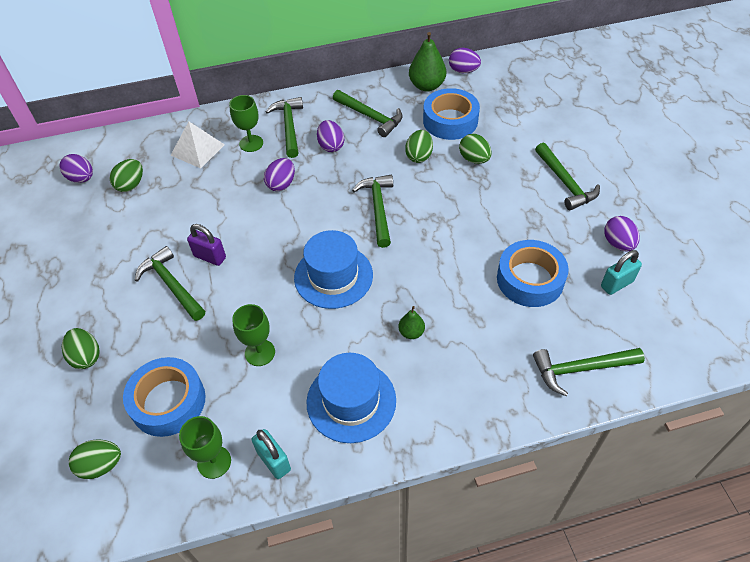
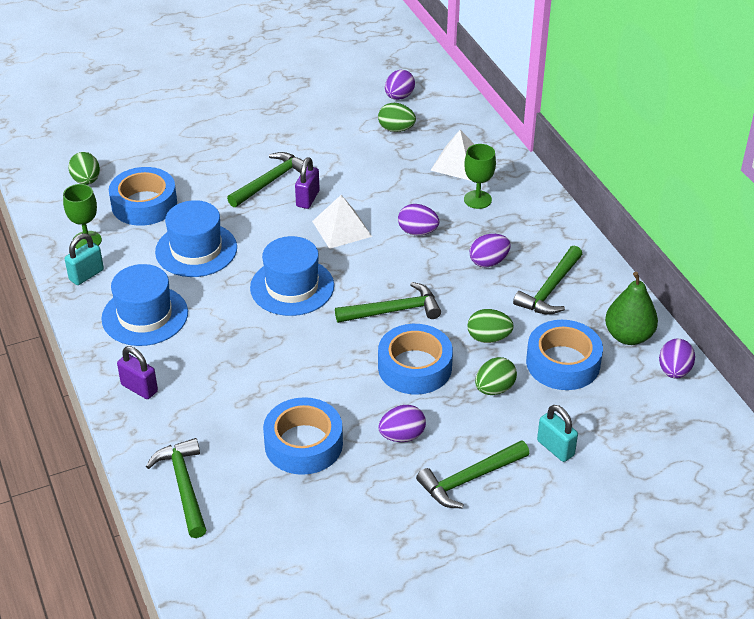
camera: 80 degrees right, 10 degrees down
(86, 357) = (188, 149): green egg -> none
(260, 352) = (196, 250): green goblet -> blue hat
(261, 235) = (342, 228): none -> white pyramid
(289, 126) = (513, 224): green hammer -> none
(411, 332) = (224, 351): green pear -> none
(446, 202) = (414, 367): none -> blue tape
(455, 406) = (139, 388): none -> purple padlock
(617, 284) = (304, 524): turquoise padlock -> turquoise padlock (555, 448)
(618, 243) = (370, 529): purple egg -> purple egg (402, 436)

